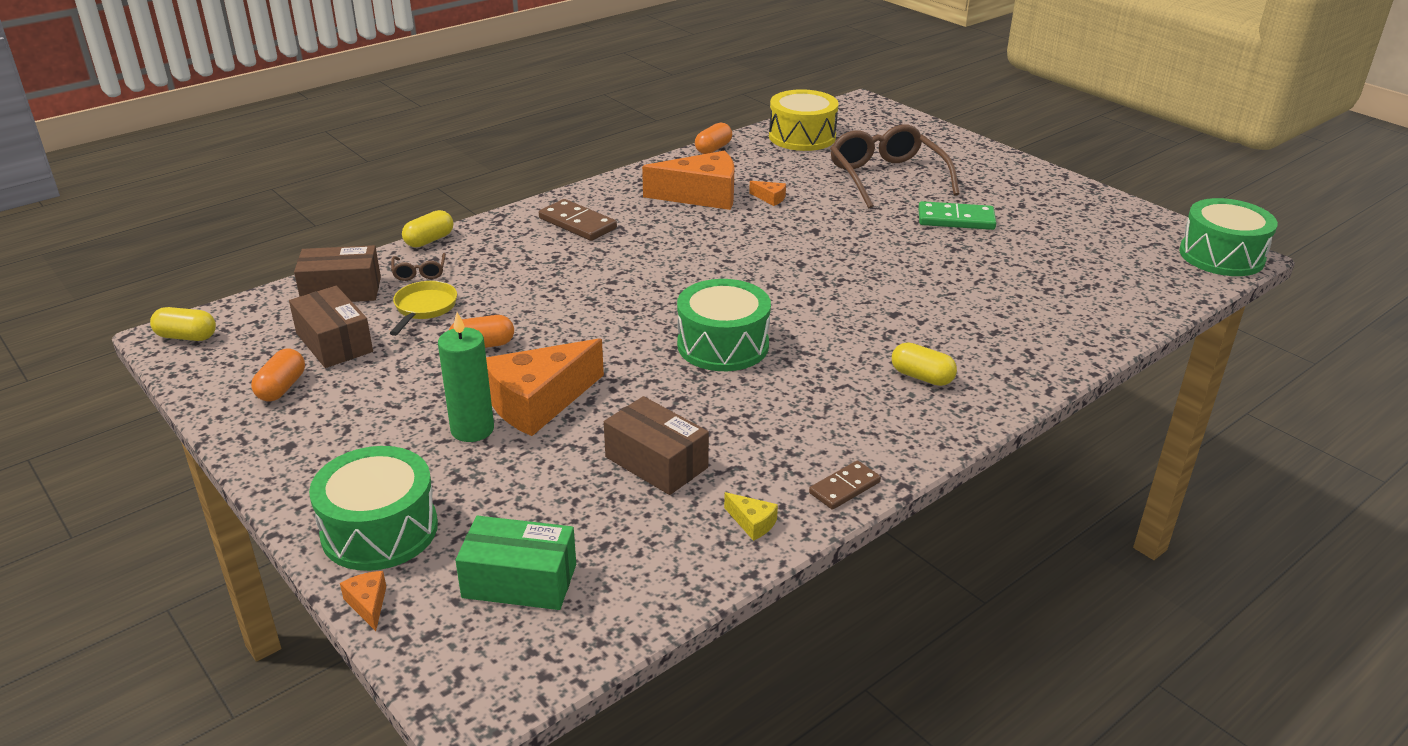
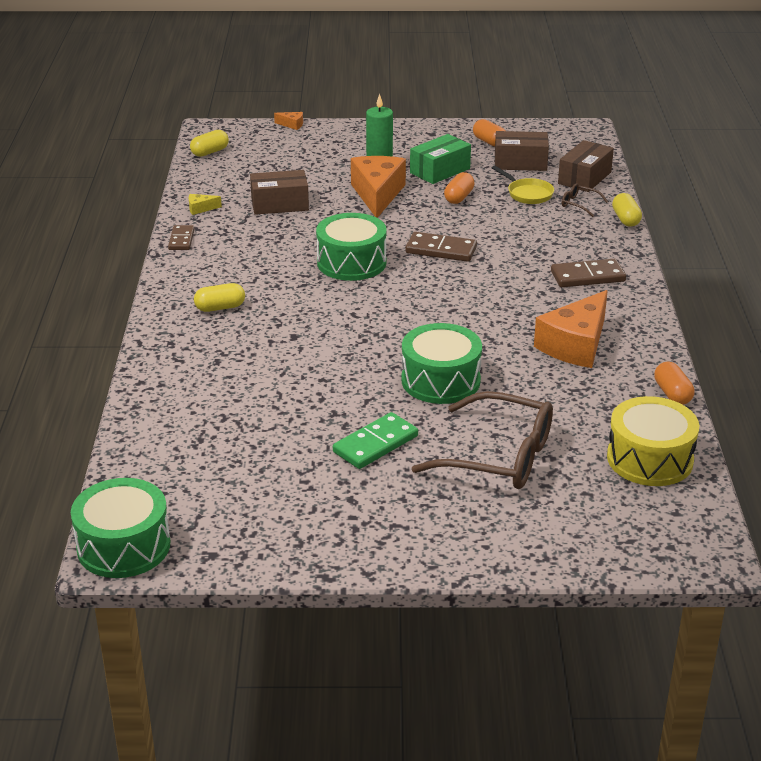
camera: 130 degrees right, 0 degrees up
(187, 336) = (580, 132): yellow capsule -> yellow capsule (210, 152)
(379, 530) = (335, 136): green drum -> green drum (440, 380)
(519, 581) = (255, 152): green box -> green box (440, 171)
(624, 308) = (441, 250): none -> brown domino
(770, 198) = (531, 373): orange cheese -> none

